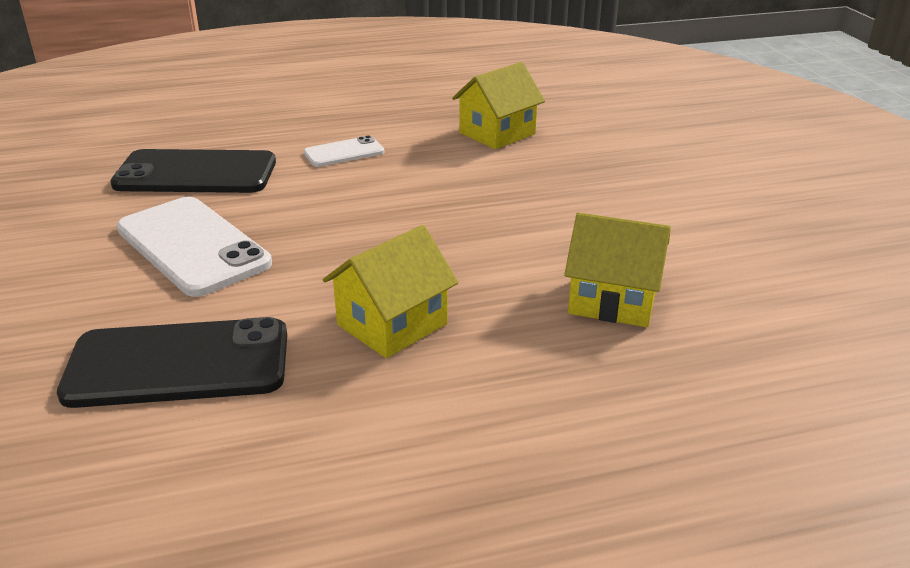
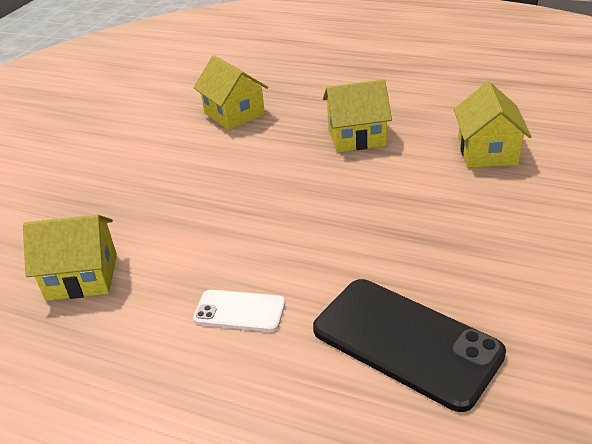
camera: 140 degrees left, 5 degrees up
(178, 364) = (487, 151): black phone -> yellow house
(192, 246) = (448, 237): white phone -> none

